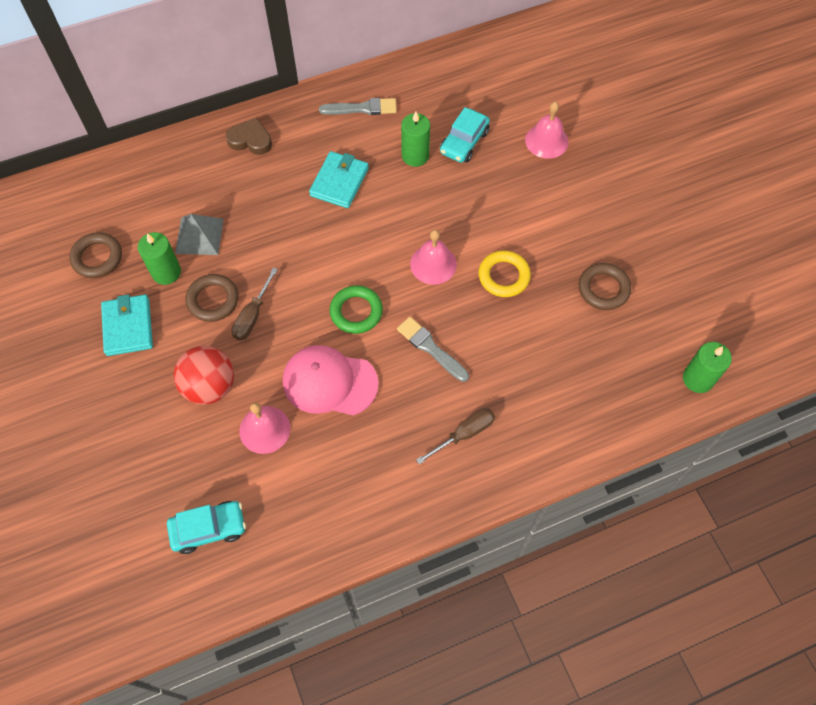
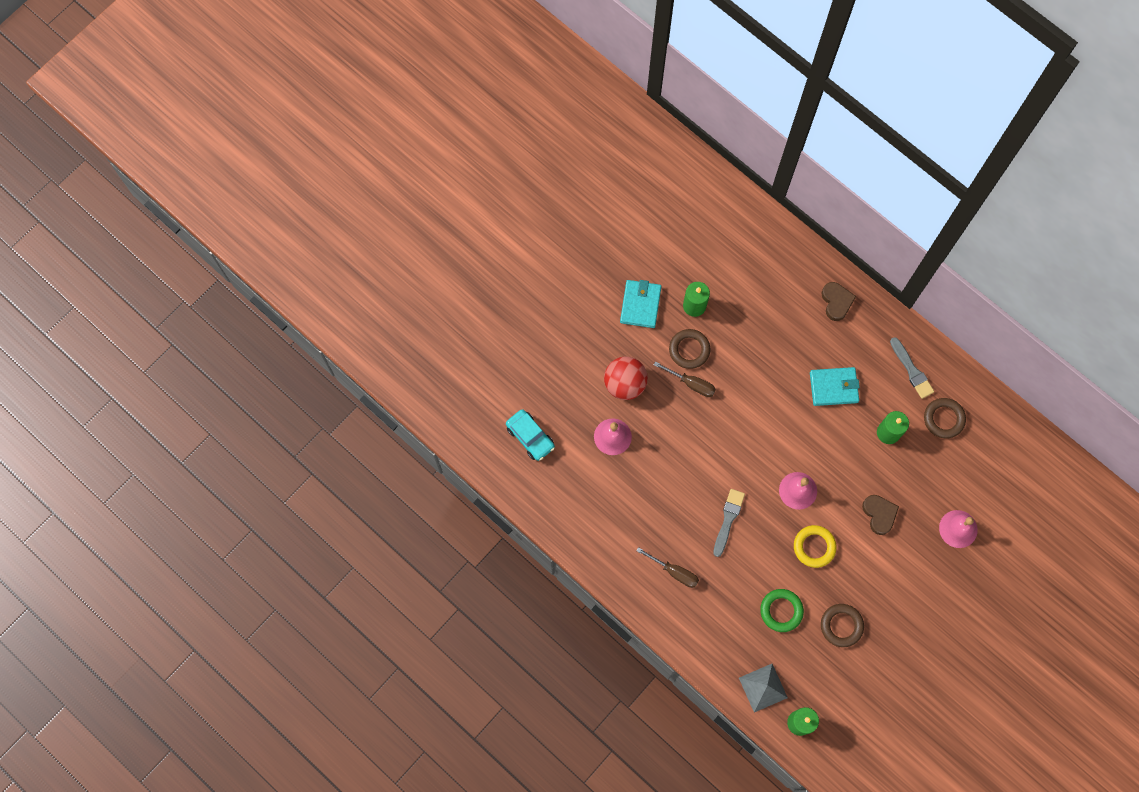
camera: 65 degrees right, 10 degrees up
(97, 258) = (681, 252): brown ring -> brown ring (943, 419)
(128, 327) = (640, 305): turquoise wallet -> turquoise wallet turned 45 degrees counterclockwise
(199, 236) = (735, 311): grey pyramid -> grey pyramid (763, 687)
(252, 315) = (691, 383): brown screwdriver -> brown screwdriver turned 150 degrees counterclockwise
(329, 382) = (667, 462): pink cap -> none
(356, 312) = (730, 454): green ring -> green ring (781, 611)
(464, 142) = (921, 464): turquoise car -> none
(498, 201) = (879, 514): none -> brown heart

